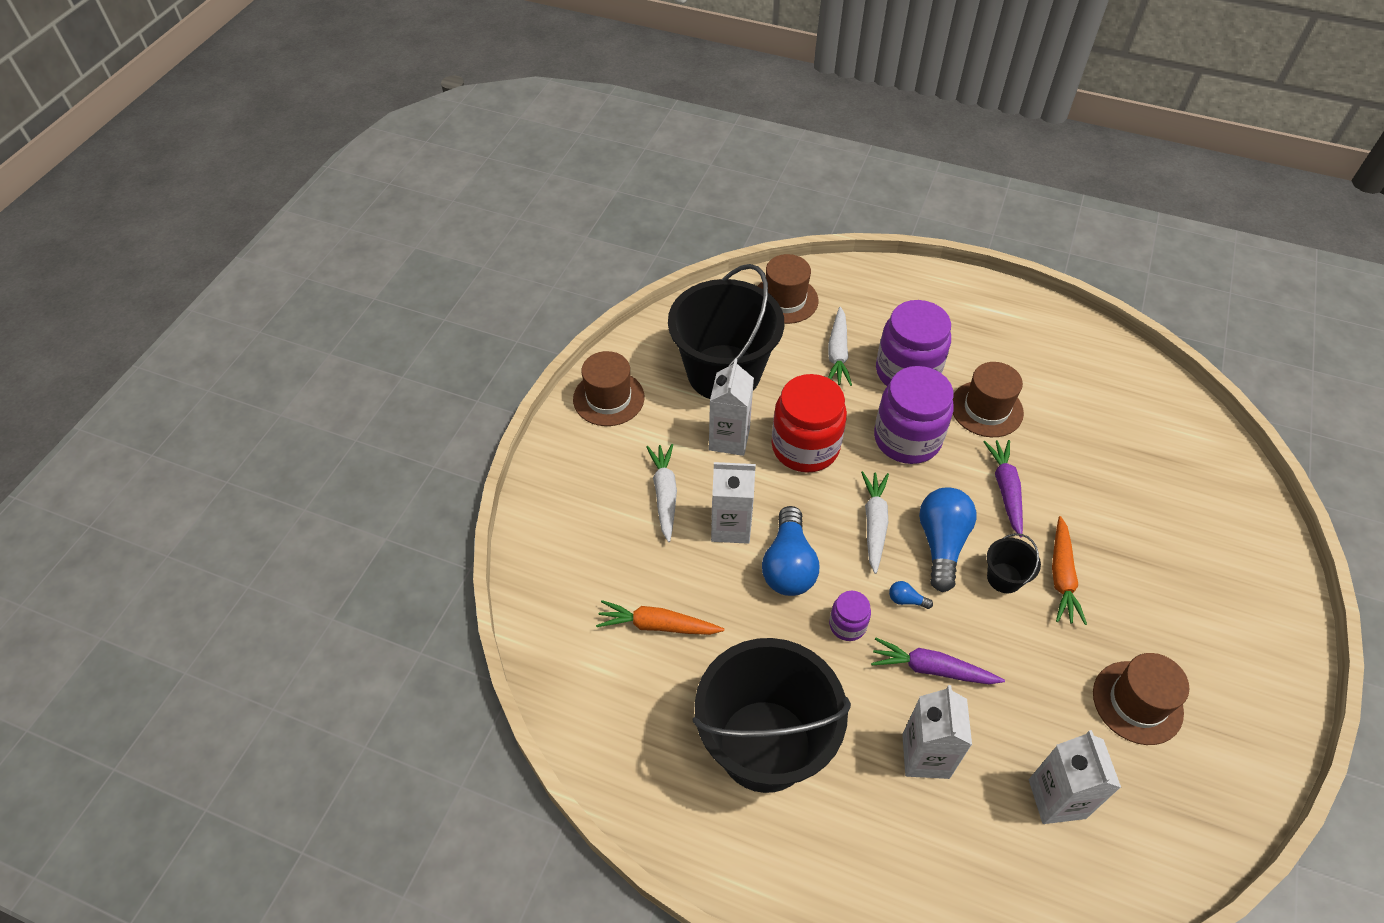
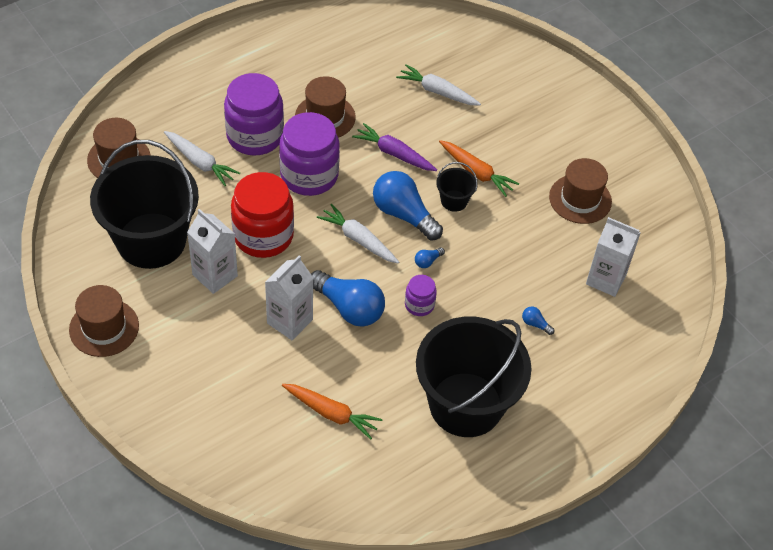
camera: 60 degrees left, 0 degrees up
(657, 625) = (331, 413): orange carrot -> orange carrot turned 105 degrees counterclockwise
(664, 494) = (227, 344): white carrot -> white carrot (437, 91)
(925, 756) = (535, 324): white carton -> blue light bulb
(931, 669) = (483, 282): purple carrot -> none

